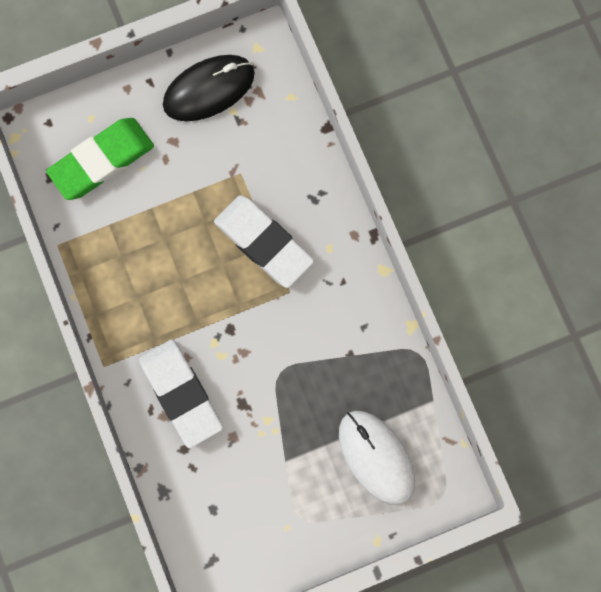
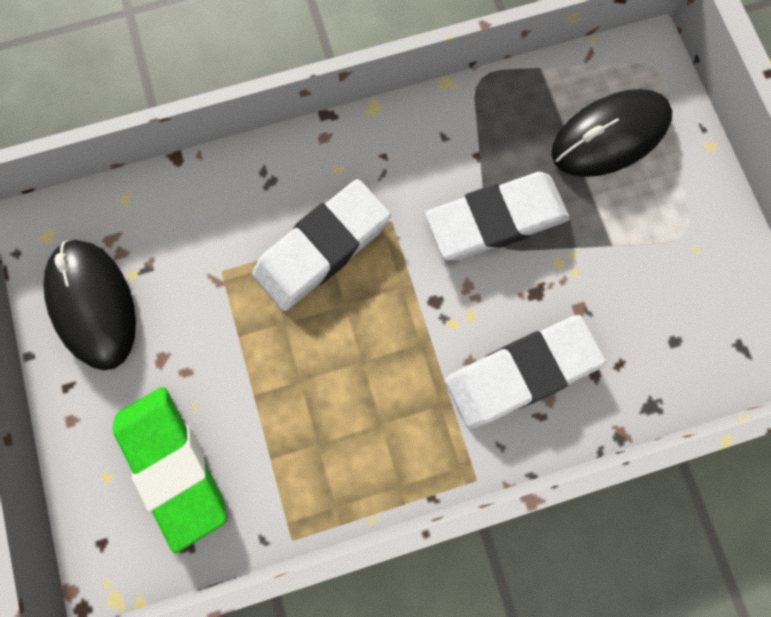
camera: 85 degrees left, 0 degrees up
(297, 370) = (496, 220): none -> white eraser
(376, 457) = (609, 136): white mouse -> black mouse

